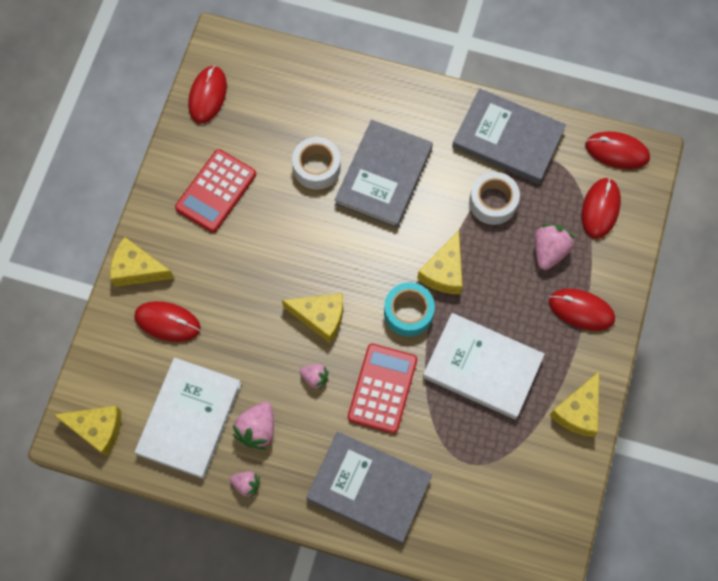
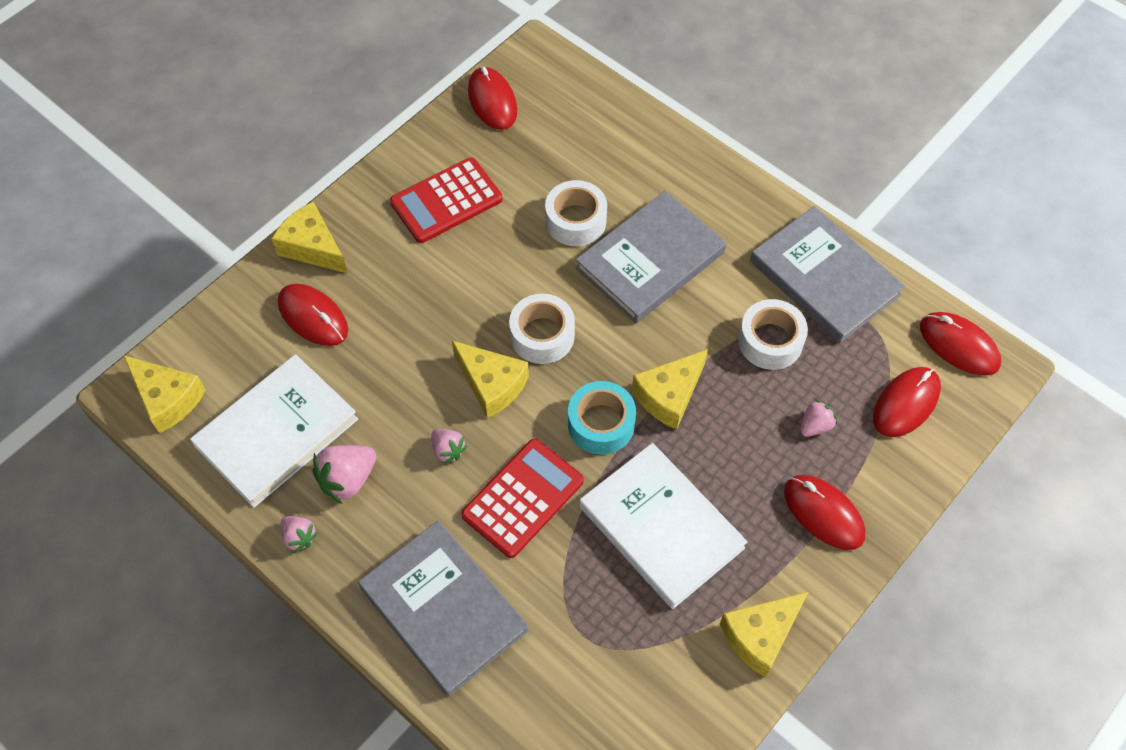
camera: 25 degrees right, 10 degrees down
(207, 96) = (492, 101): red mouse -> red mouse turned 60 degrees counterclockwise
(337, 265) = (542, 335): none -> white tape
(549, 251) = (815, 426): pink strawberry -> pink strawberry, size x0.61

